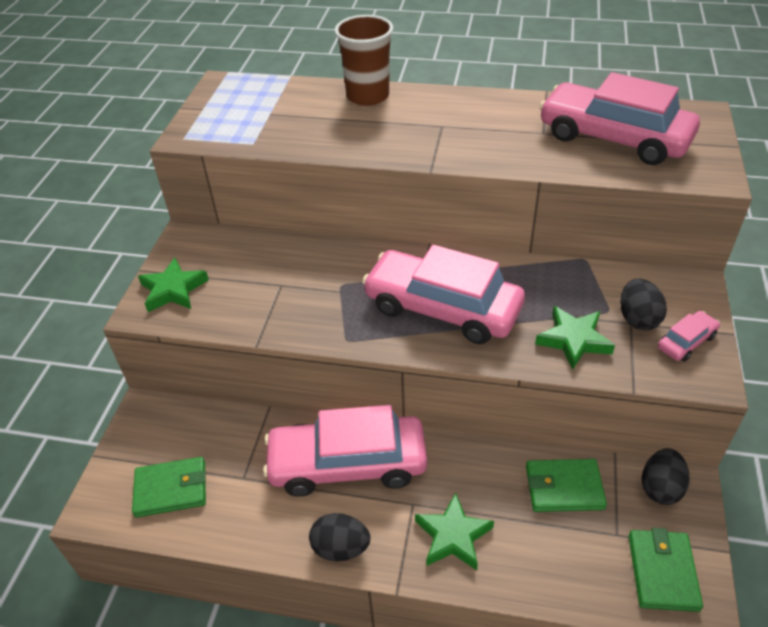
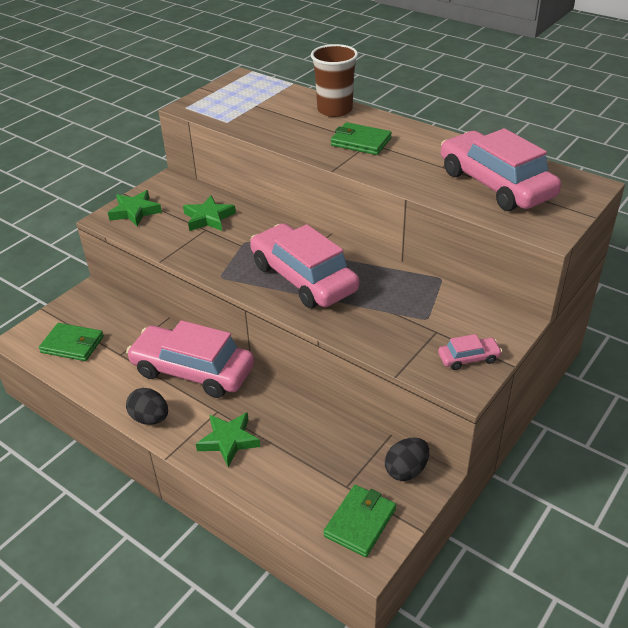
camera: 25 degrees right, 5 degrees down
(564, 487) = (332, 442): green wallet -> green wallet (361, 142)
(573, 340) = (381, 328): green star -> green star (208, 218)
(638, 319) = (444, 331): black egg -> none

